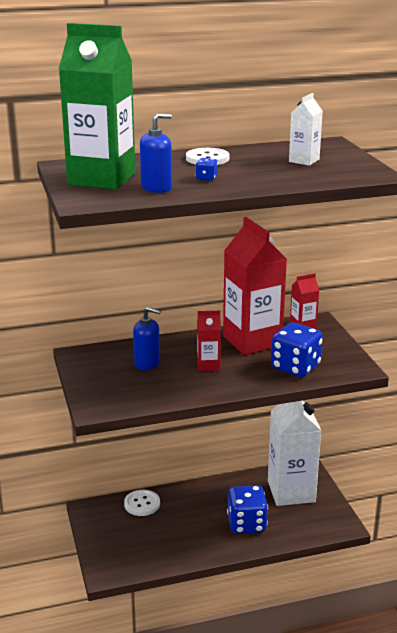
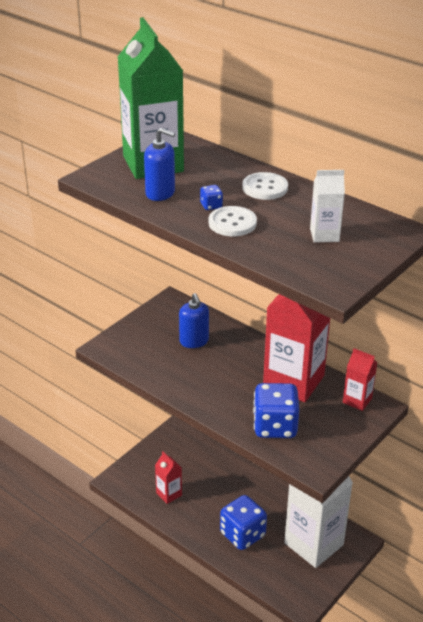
camera: 55 degrees right, 10 degrees up
(142, 504) = (208, 457): white button -> white button (232, 223)
(208, 365) = (225, 374): red carton -> red carton (169, 494)

